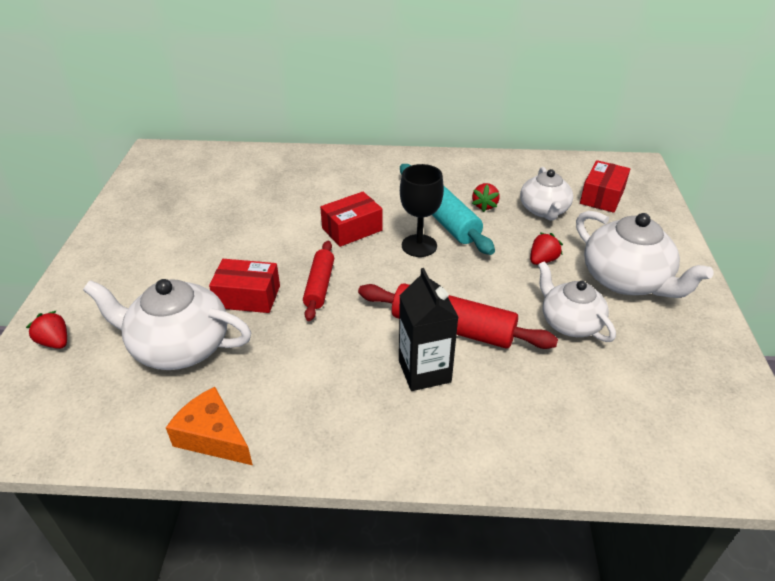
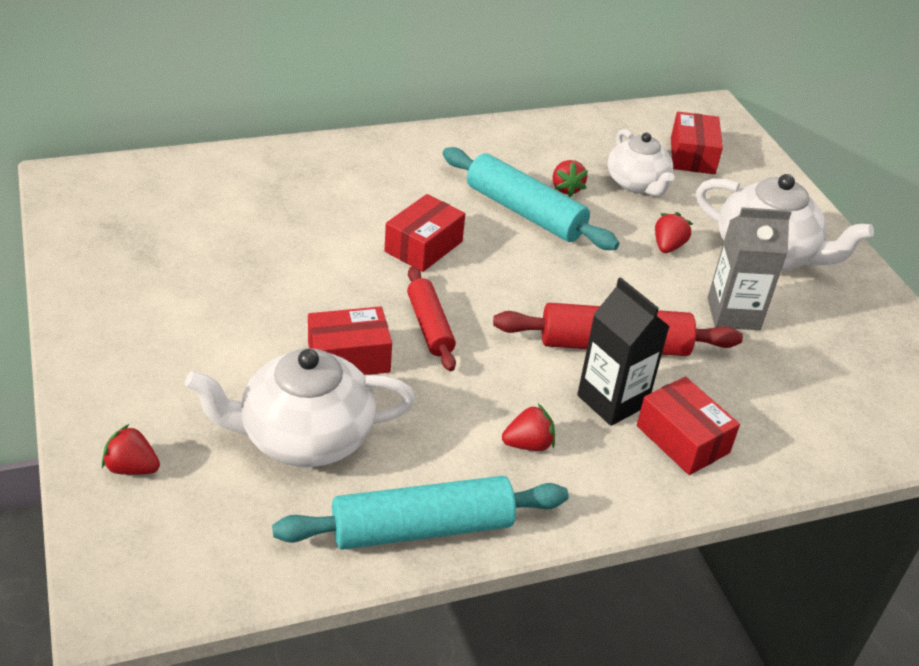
camera: 25 degrees left, 0 degrees up
(213, 437) = (422, 528): orange cheese -> turquoise rolling pin
(336, 390) = (528, 444): none -> red strawberry
(419, 246) = (518, 253): black goblet -> none
(465, 417) = (682, 439): none -> red box
(569, 322) = (733, 314): white teapot -> grey carton

